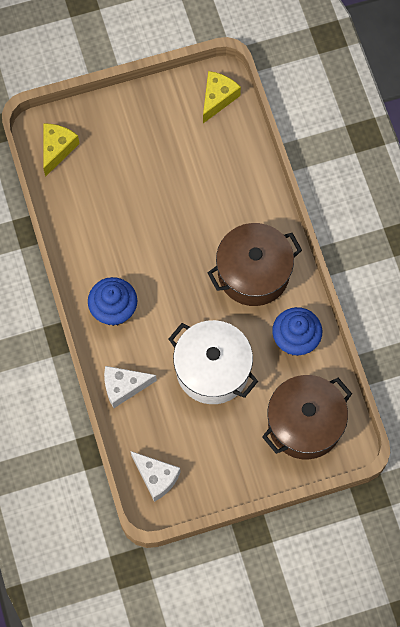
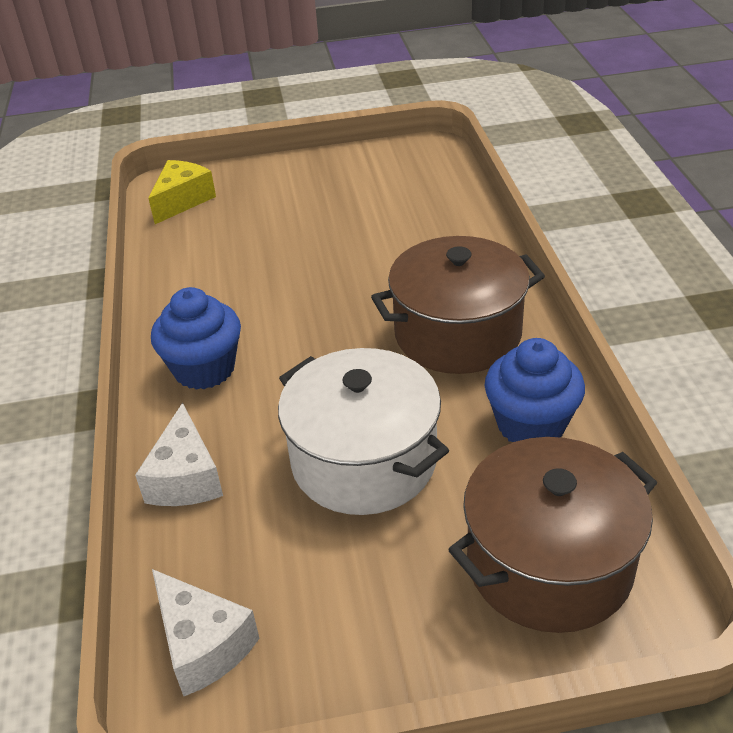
camera: 10 degrees right, 30 degrees down
(124, 387) = (185, 478): white cheese -> white cheese turned 90 degrees counterclockwise
(217, 98) = (423, 162): yellow cheese -> none

